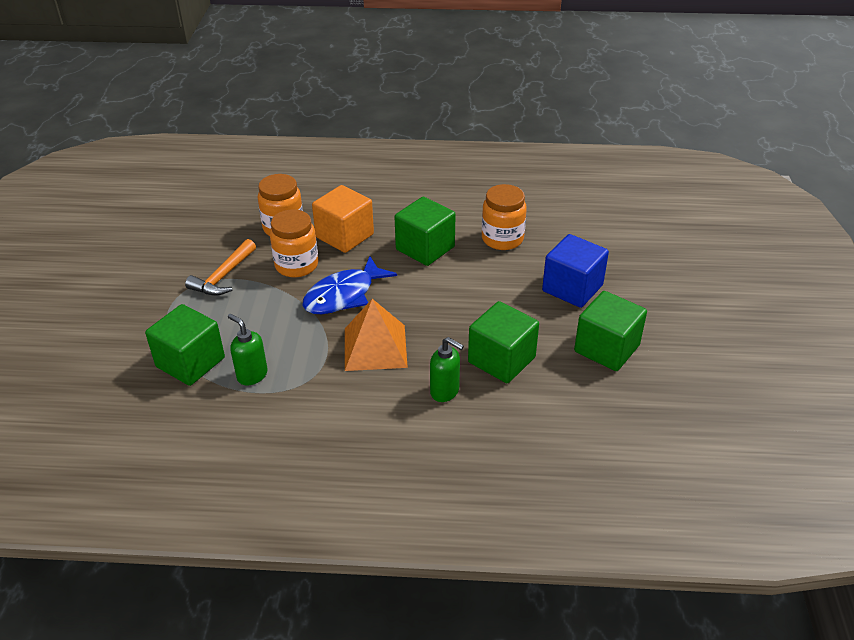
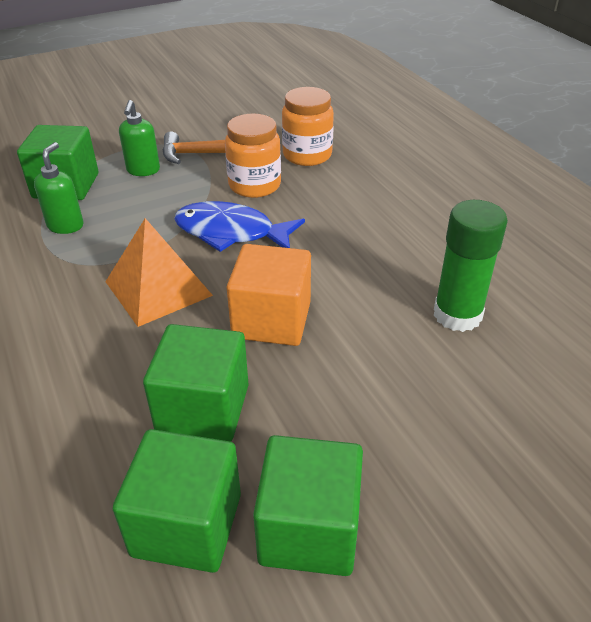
camera: 60 degrees right, 0 degrees up
(344, 236) = (332, 194): orange cube -> orange cube (271, 320)
(425, 248) = (369, 257): green cube -> green cube (187, 524)
(445, 392) = (110, 376): green soap dispenser -> green soap dispenser (143, 170)
(502, 239) = (457, 315): orange jar -> green glue stick
(572, 288) = (420, 430): blue cube -> none

